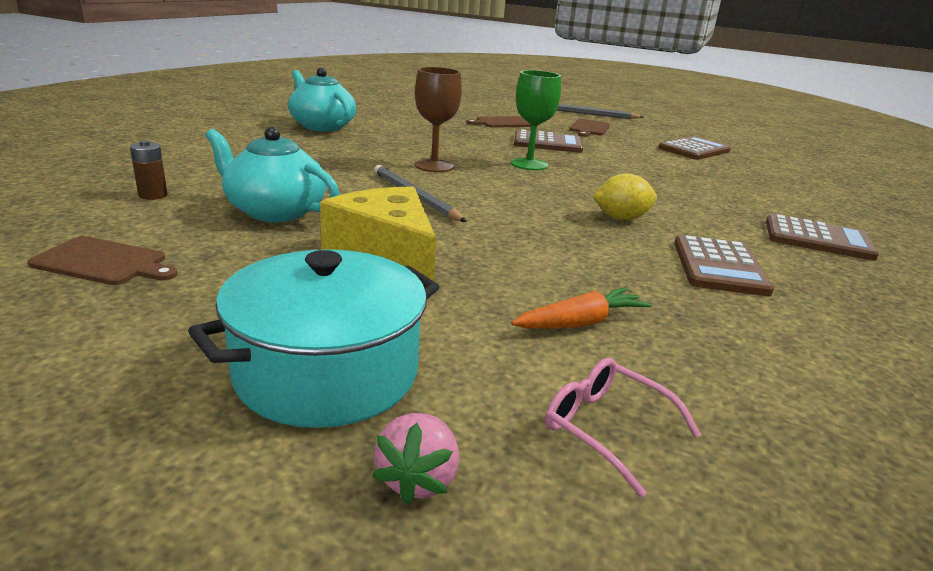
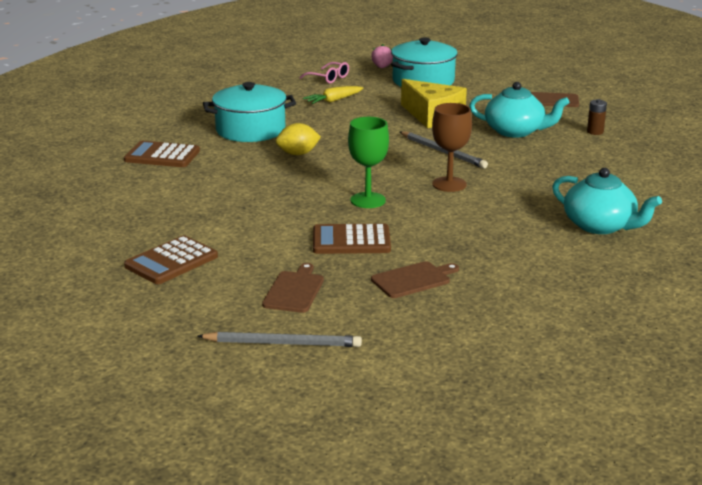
camera: 175 degrees right, 0 degrees up
(581, 323) = (333, 100): orange carrot -> yellow carrot
(719, 267) = (250, 130): brown calculator -> turquoise pot

